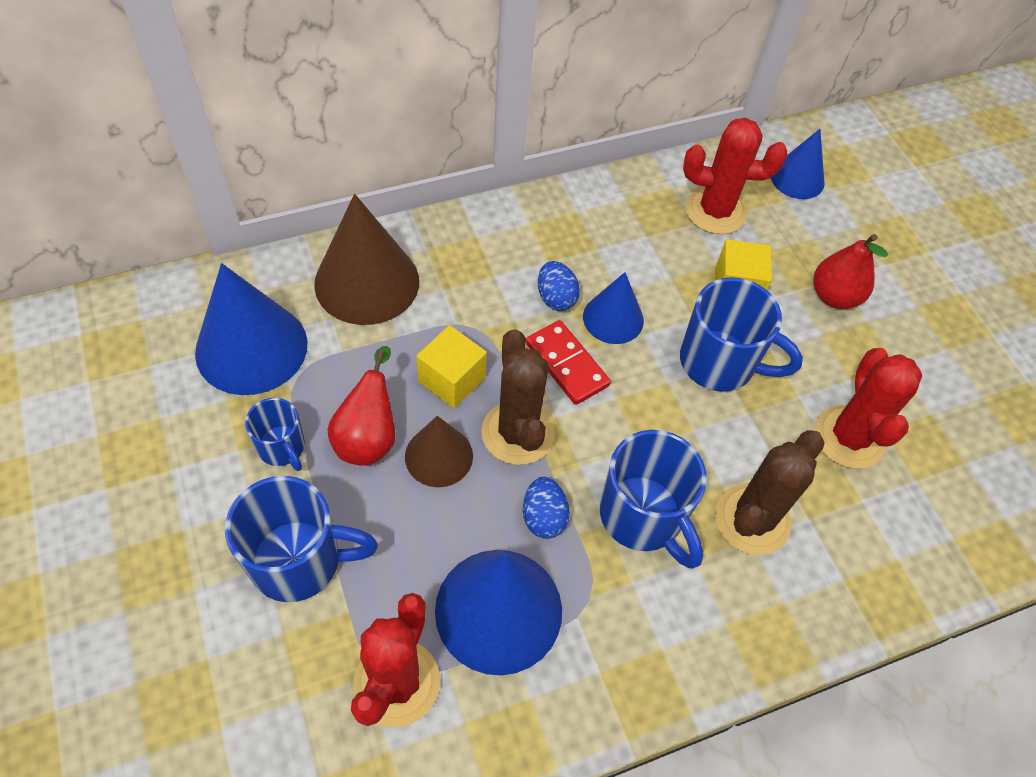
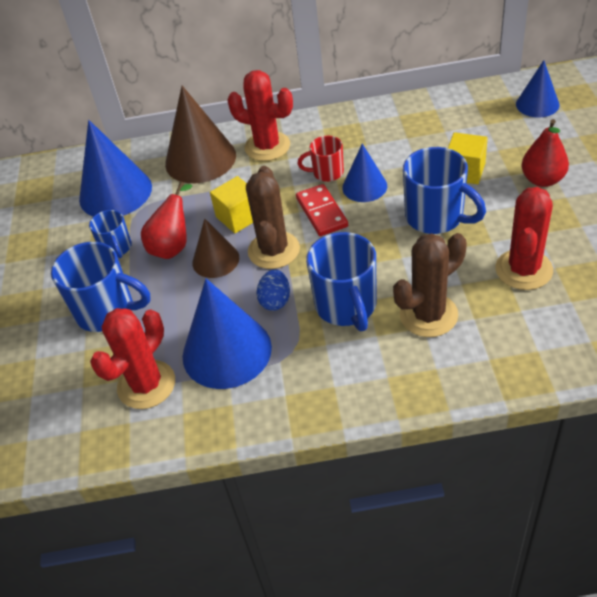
camera: 25 degrees right, 10 degrees down
(556, 298) = (327, 173): blue egg -> red mug
(715, 211) = (464, 124): red cactus -> red cactus (267, 146)

